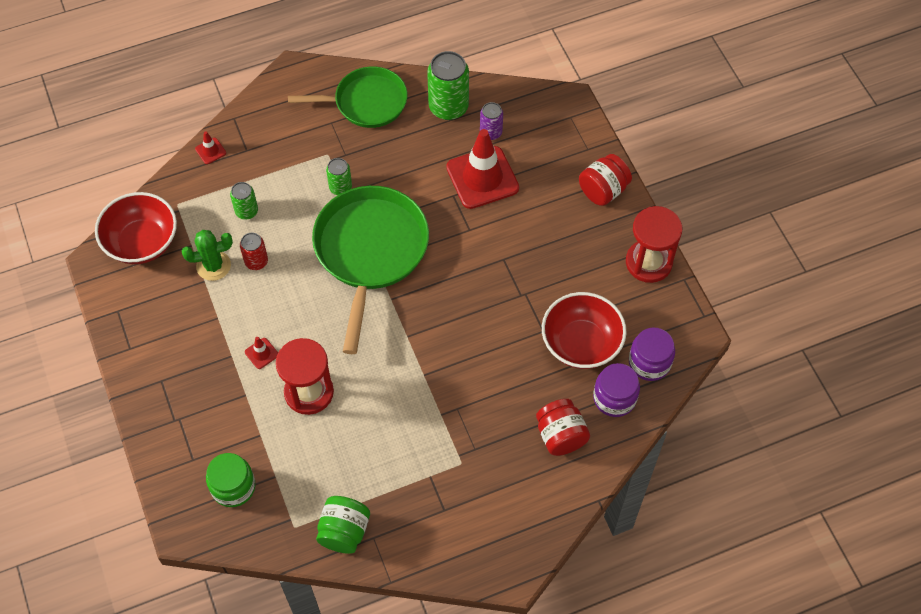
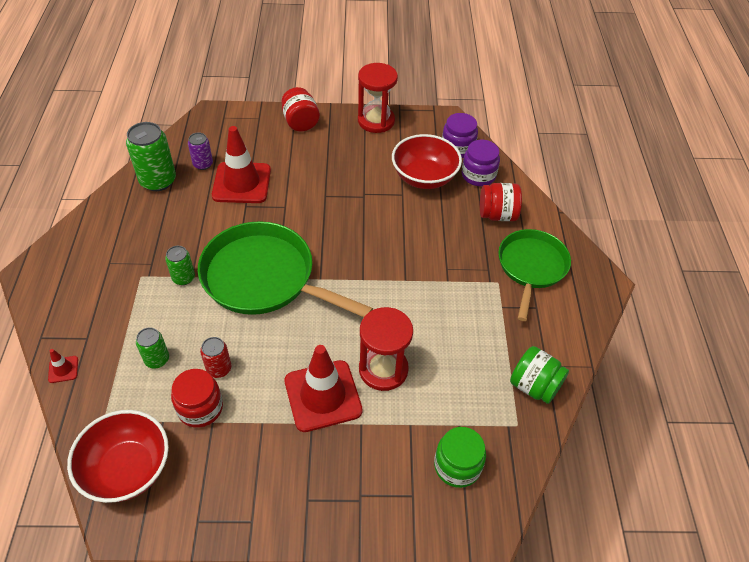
camera: 70 degrees left, 10 degrees down
(213, 266) = (200, 408): green cactus -> red jar
(261, 353) = (323, 396): red traffic cone -> red traffic cone, size x2.43
(366, 102) = (108, 231): green pan -> green pan (531, 267)

